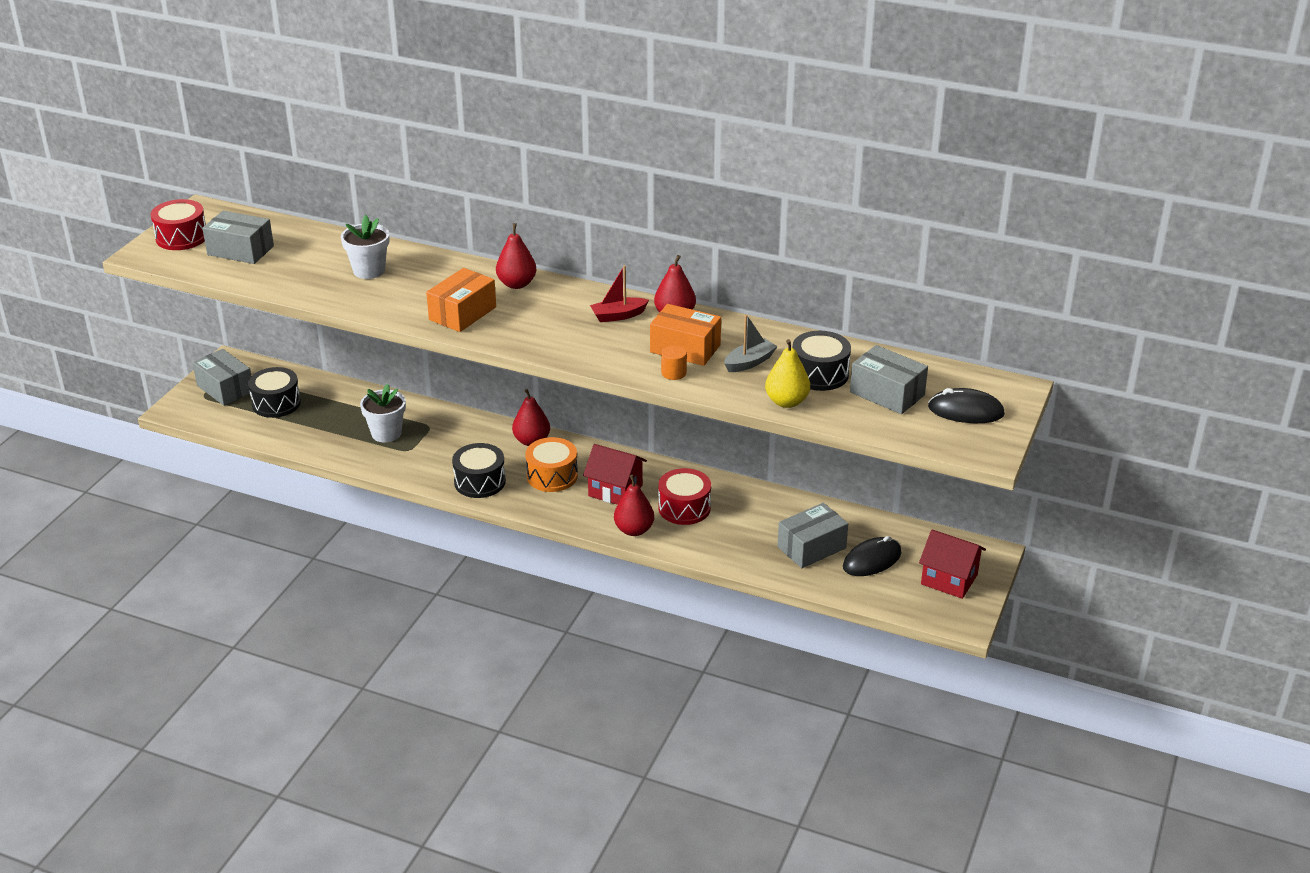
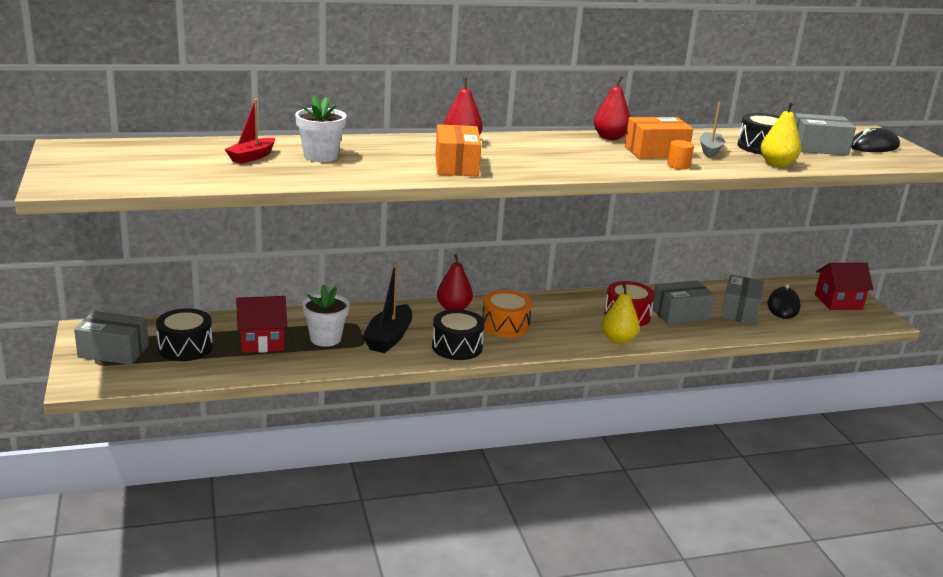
camera: 40 degrees left, 10 degrees down
(181, 237) = (81, 168): red drum -> none
(240, 250) = (165, 165): grey box -> grey box (680, 314)
(436, 451) = (389, 338): none -> black boat
(615, 490) = (565, 320): red house -> red house (262, 342)
(618, 316) = (573, 145): red boat -> red boat (251, 157)
(634, 530) = (618, 339): red pear -> yellow pear

